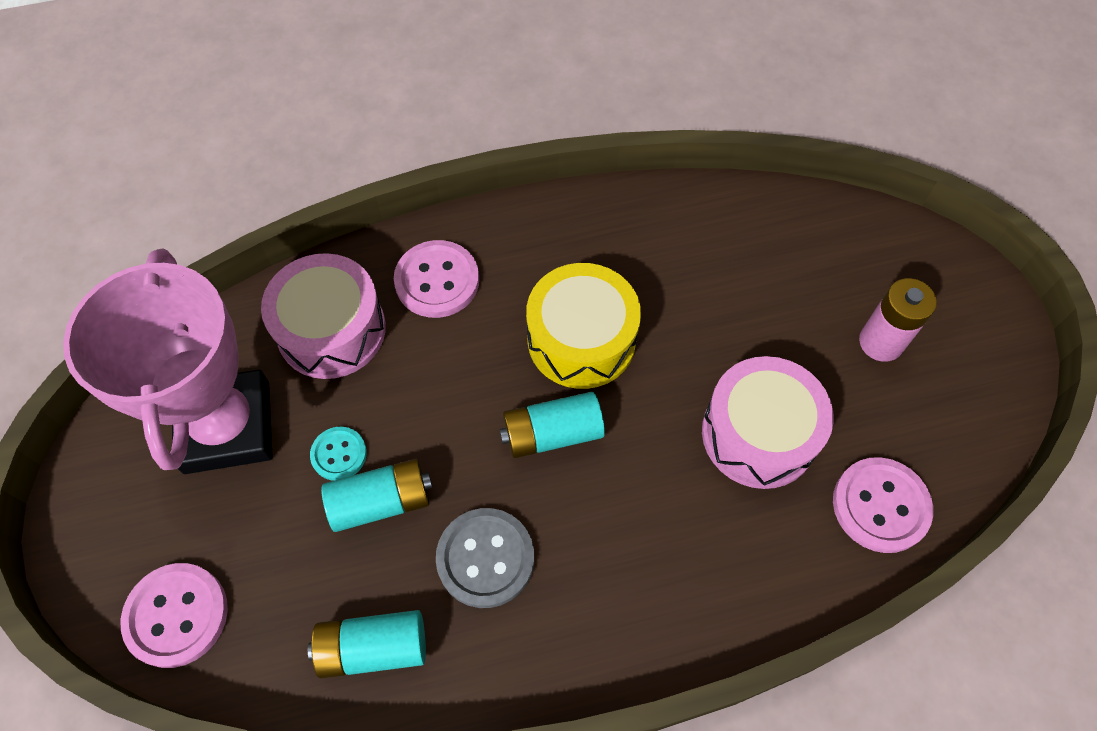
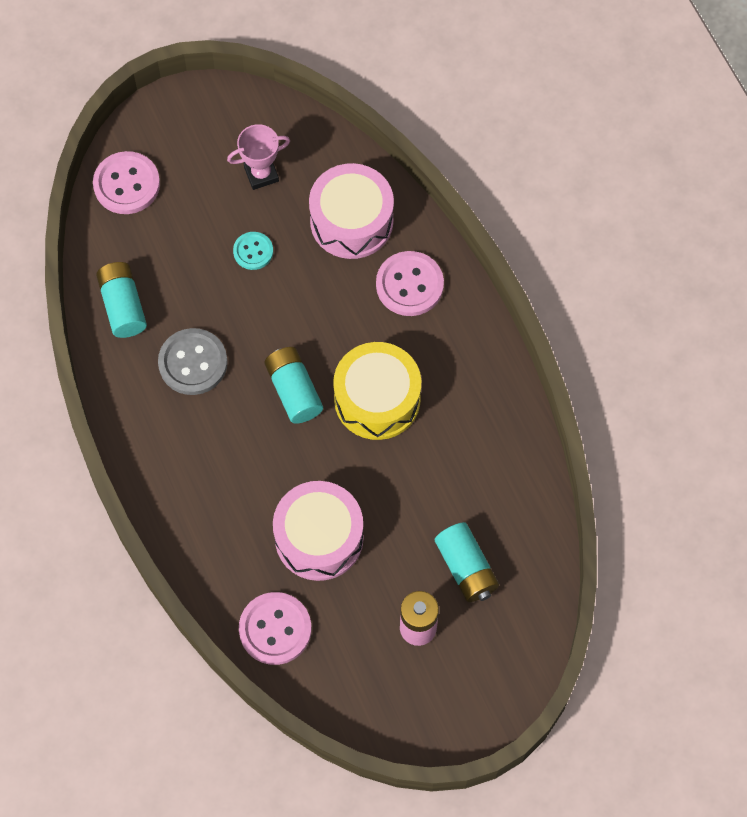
camera: 80 degrees right, 5 degrees up
(227, 427) = (261, 174): pink trophy -> pink trophy, size x0.44
(381, 502) = (222, 287): turquoise battery -> turquoise battery (466, 568)

